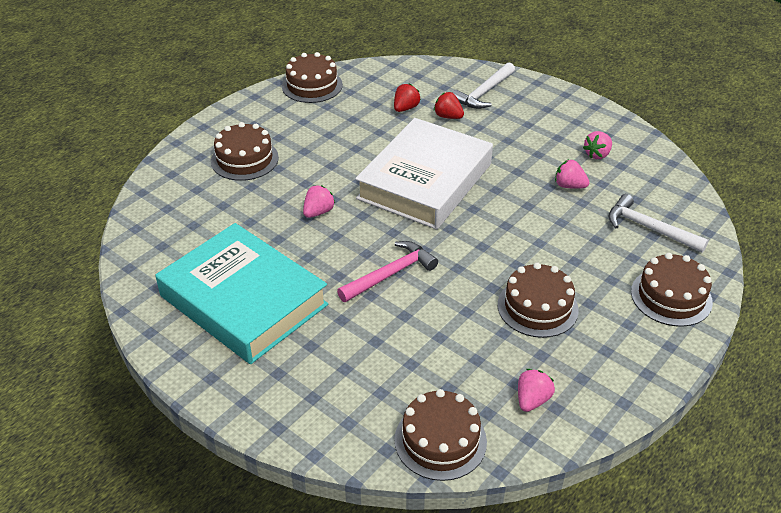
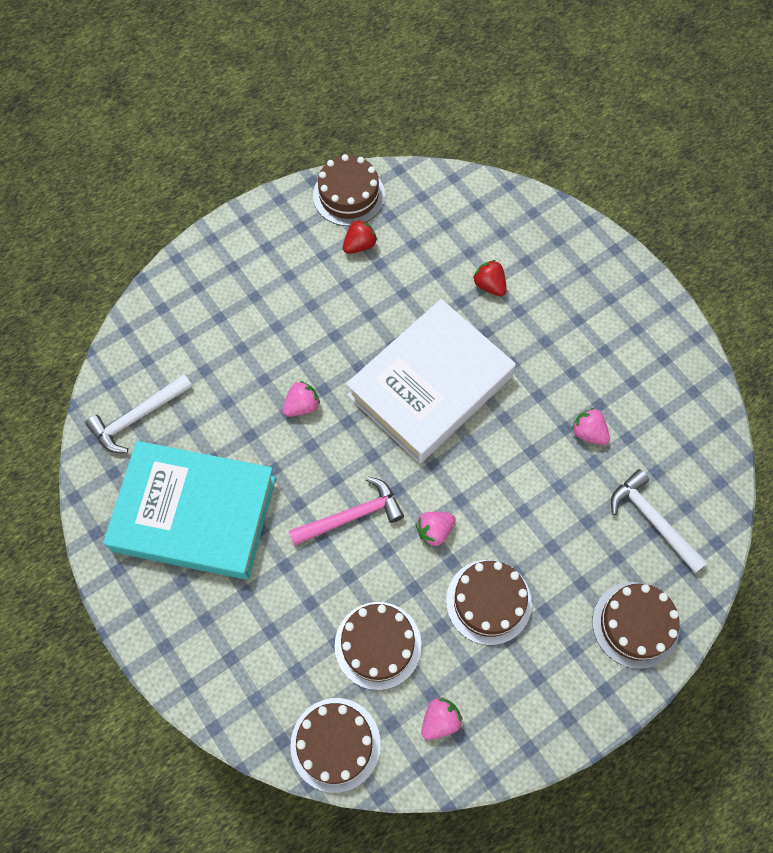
camera: 15 degrees right, 25 degrees up
(243, 300) = (194, 514): turquoise book -> turquoise book turned 45 degrees counterclockwise
(244, 159) = (244, 303): brown cake -> brown cake (378, 645)
(405, 108) = (445, 260): red strawberry -> red strawberry (359, 245)
(484, 93) = (545, 253): white hammer -> white hammer (137, 417)
(597, 154) = (640, 390): pink strawberry -> pink strawberry (434, 531)

